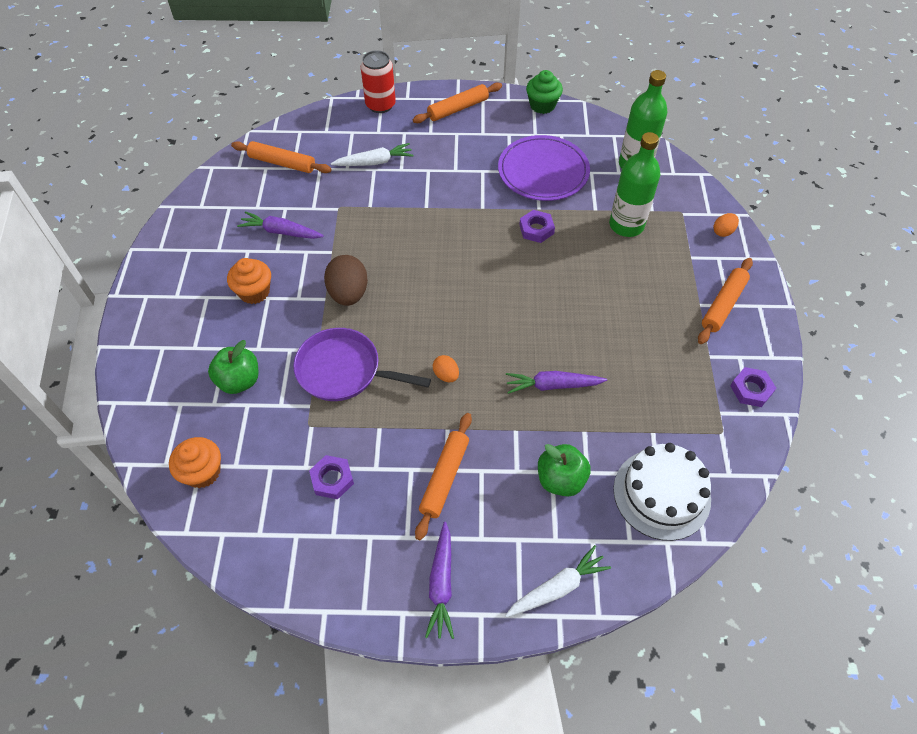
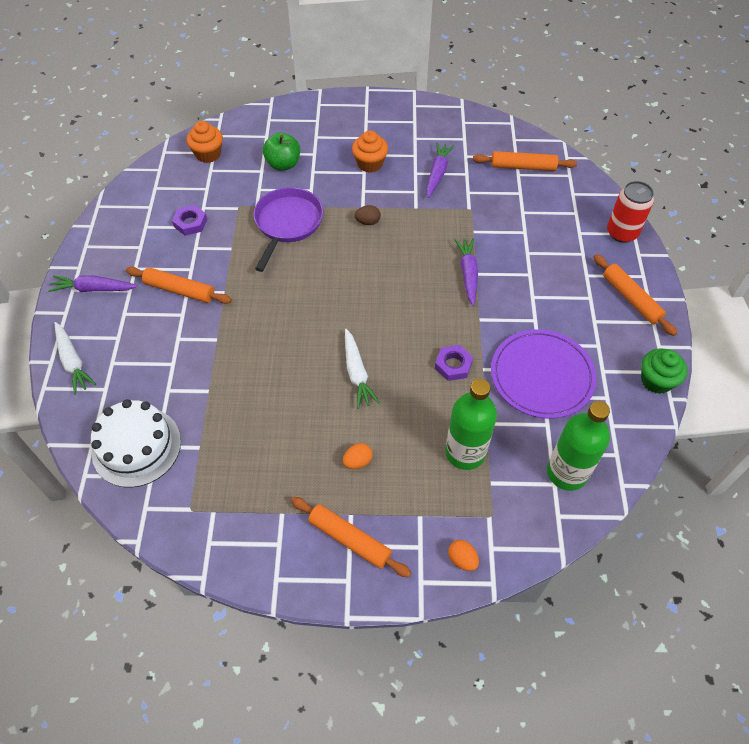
camera: 90 degrees right, 0 degrees up
(282, 163) = (523, 166): orange rolling pin -> orange rolling pin turned 75 degrees clockwise
(348, 293) = (368, 222): brown egg -> brown egg, size x0.52
(374, 162) = (534, 232): white carrot -> white carrot (357, 373)
(446, 375) = (277, 290): orange egg -> orange egg (357, 461)
(552, 385) = (259, 369): purple carrot -> purple carrot (468, 274)
(560, 479) = (164, 369): green apple -> none
(751, 389) = (236, 548): purple nut -> none

